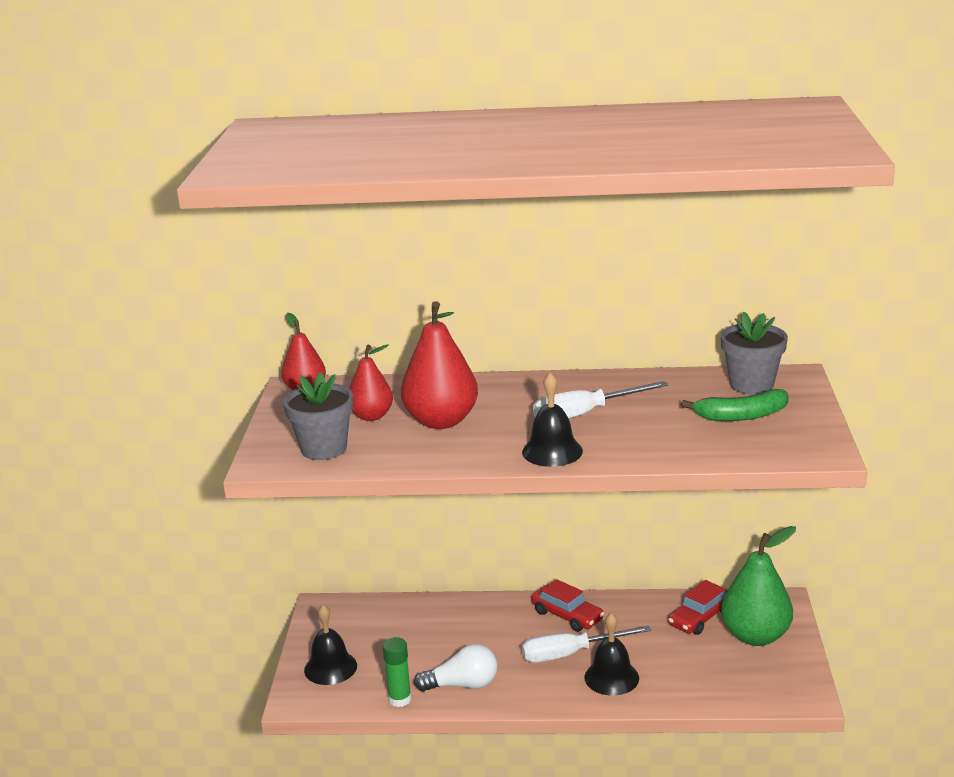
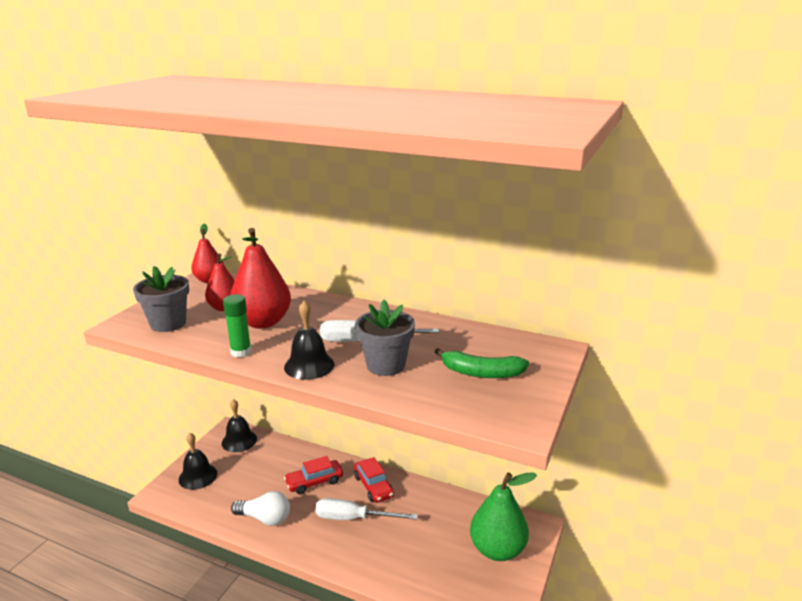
camera: 20 degrees right, 0 degrees up
(400, 699) = (218, 515): green glue stick -> green glue stick (241, 352)
(611, 677) = (367, 548): black bell -> black bell (239, 441)
(700, 617) = (466, 519): red car -> red car (314, 482)
(751, 384) = (514, 348): grey flower pot -> grey flower pot (385, 365)

